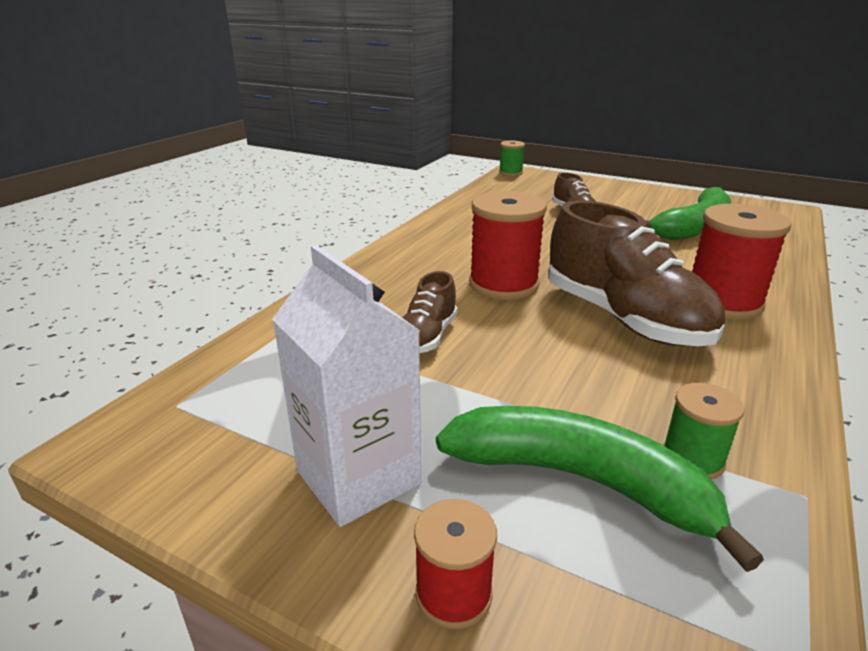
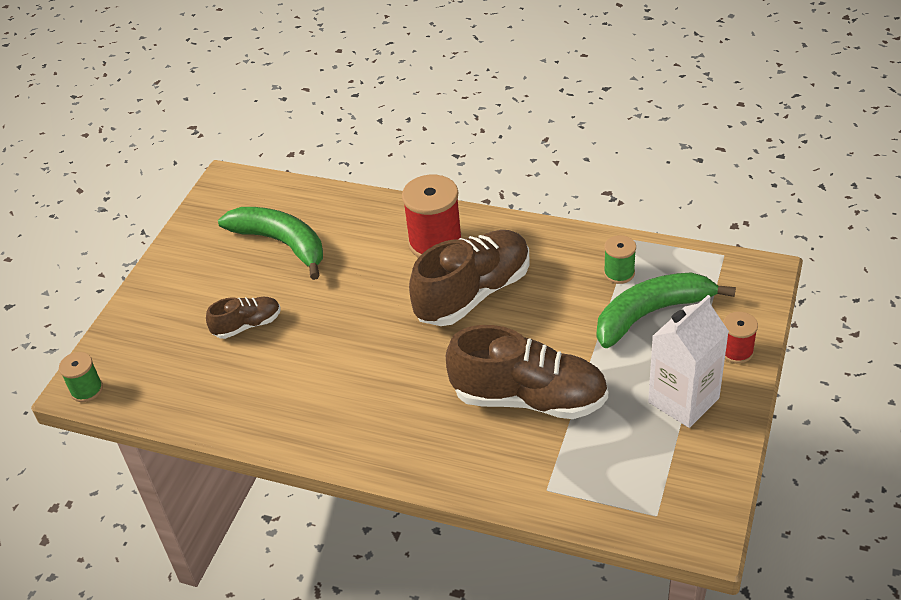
camera: 95 degrees left, 15 degrees up
(426, 337) = (529, 399): brown shoe -> brown shoe, size x1.98
(503, 284) = (430, 364): red spool -> none
(579, 480) = (651, 314): green banana -> green banana turned 45 degrees clockwise

